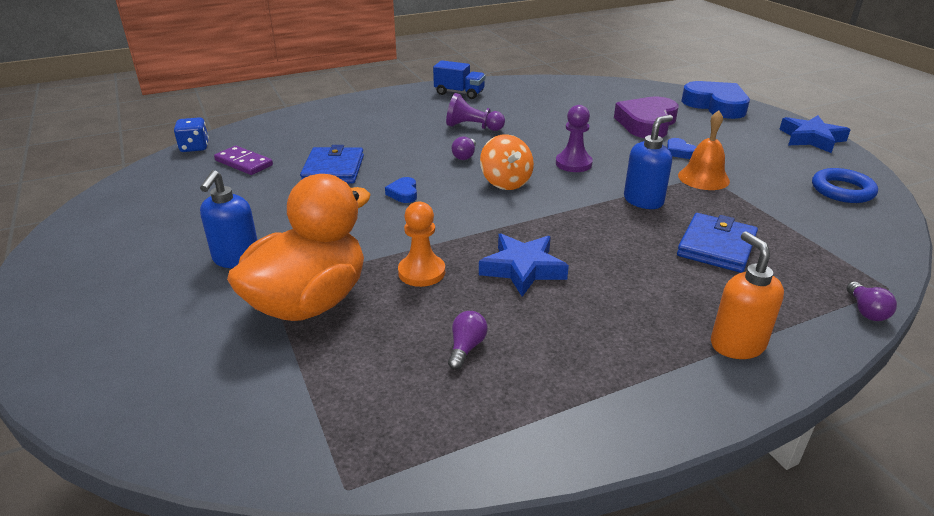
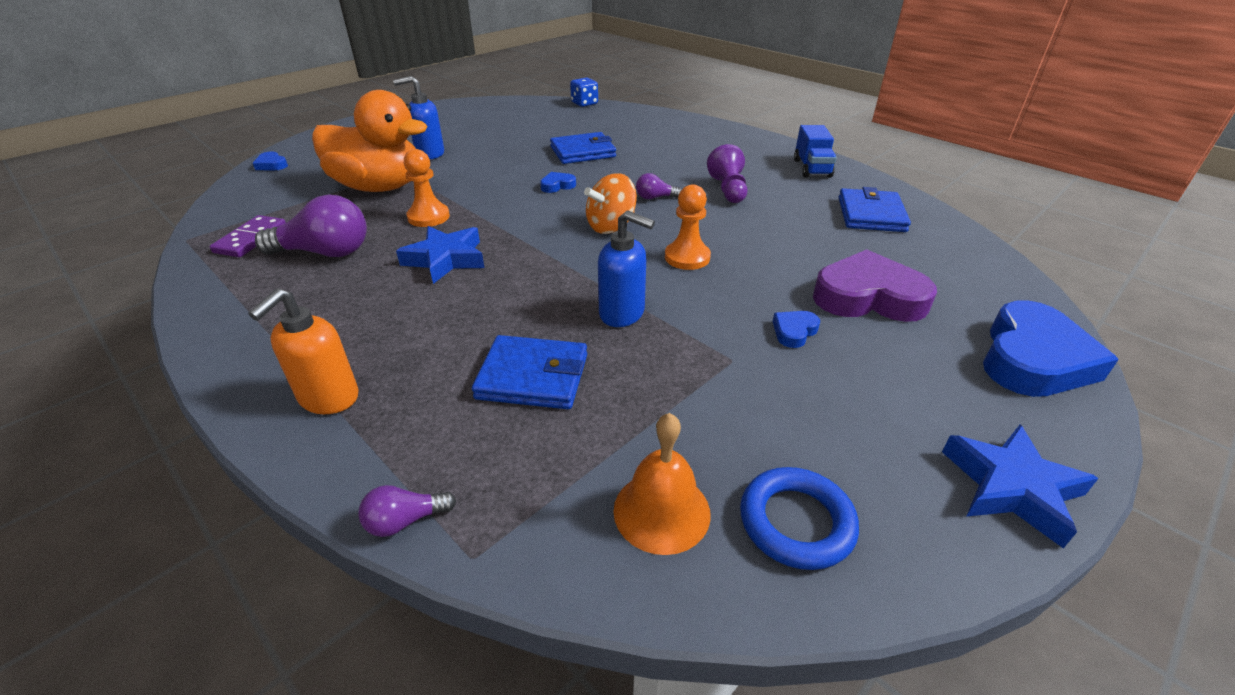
camera: 70 degrees right, 5 degrees up
(119, 408) = (271, 165): none -> blue heart
(243, 163) = (570, 122): purple domino -> purple domino (251, 239)
(466, 347) = (325, 253): purple light bulb -> purple light bulb, size x2.05
(545, 96) = (871, 214): none -> blue wallet
(573, 163) = (687, 257): purple pawn -> orange pawn
(703, 178) = (723, 358): orange bell -> orange bell (661, 511)
(737, 344) = (328, 398): orange soap dispenser -> orange soap dispenser turned 150 degrees clockwise

